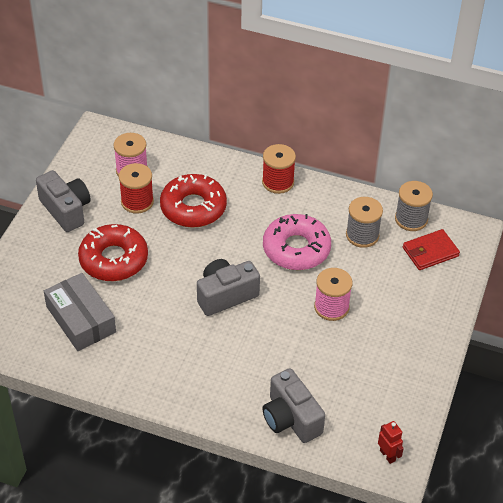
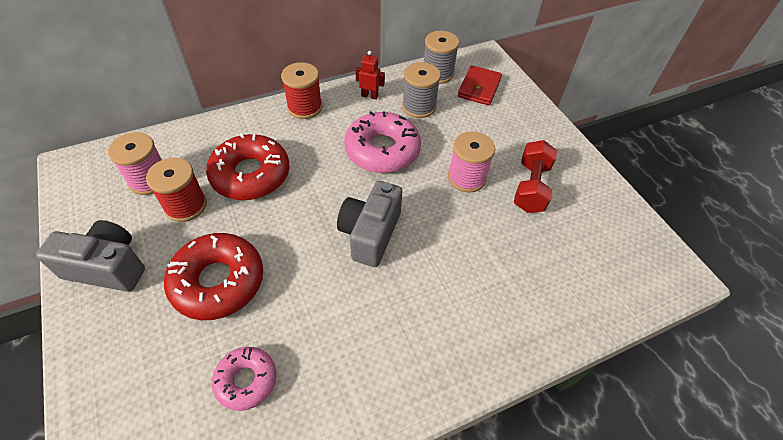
camera: 45 degrees left, 5 degrees up
(80, 319) = (246, 380): grey box -> pink donut
(291, 418) = (559, 304): grey camera -> none
(369, 345) = (530, 187): none -> red dumbbell
(387, 455) = (661, 269): red robot -> red robot (369, 96)

